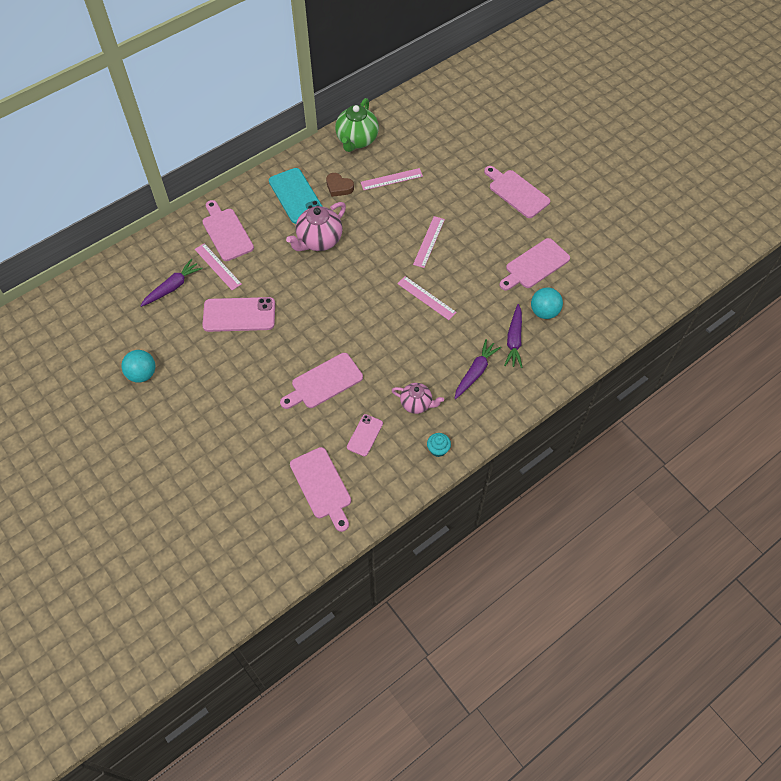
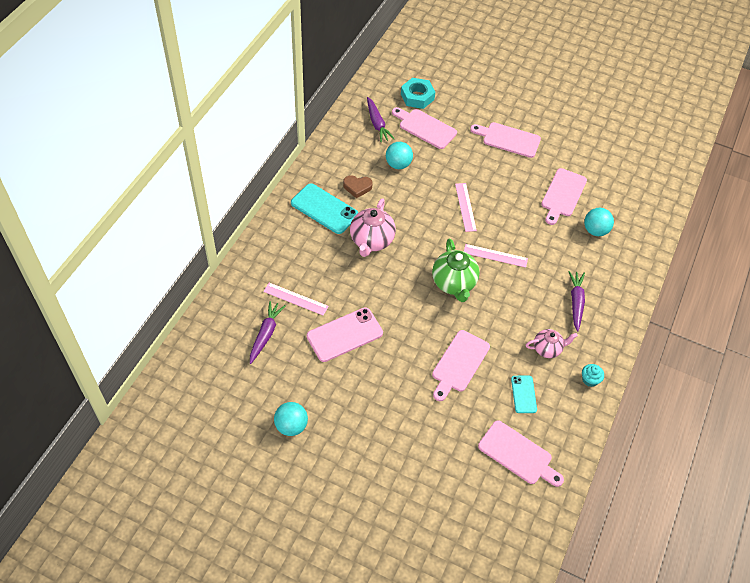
camera: 30 degrees left, 5 degrees down
(226, 232) = (283, 265): pink cutting board -> pink cutting board (425, 128)
(357, 140) = (345, 141): green teapot -> green teapot (454, 283)
(365, 435) = (523, 394): pink phone -> turquoise phone
(391, 179) = (398, 164): pink ruler -> turquoise ball
(453, 121) = (417, 97): none -> turquoise nut
(514, 340) = (588, 263): purple carrot -> purple carrot (377, 124)

